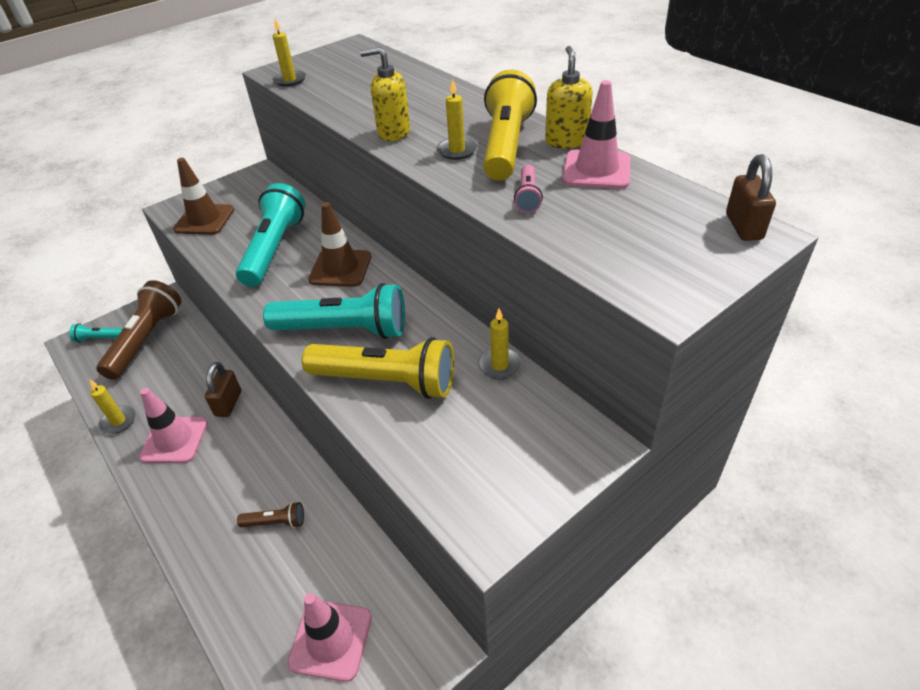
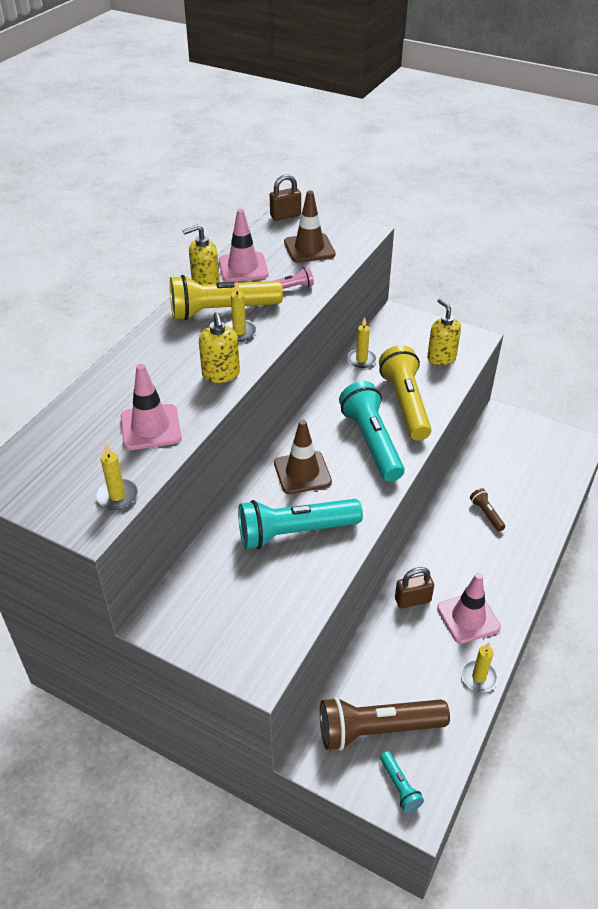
camera: 115 degrees left, 0 degrees up
(204, 220) = (270, 623): brown traffic cone -> brown traffic cone (309, 248)
(330, 640) = (529, 457): pink traffic cone -> pink traffic cone (150, 427)
(460, 460) = (441, 357): none -> yellow soap dispenser

